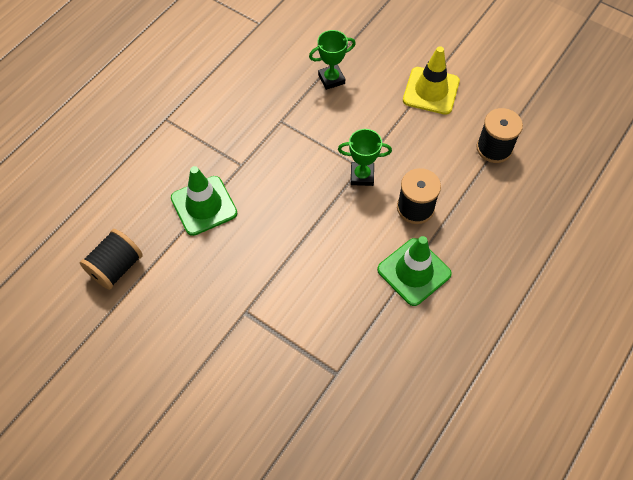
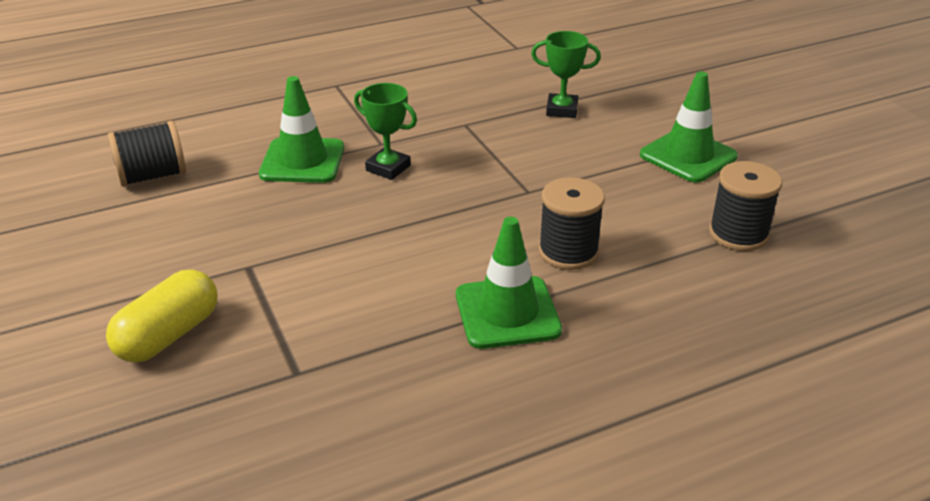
camera: 30 degrees right, 25 degrees down
(244, 387) = (168, 335): none -> yellow capsule
(362, 176) = (522, 199): green trophy -> green trophy (388, 168)
(431, 91) = (688, 156): yellow traffic cone -> green traffic cone

